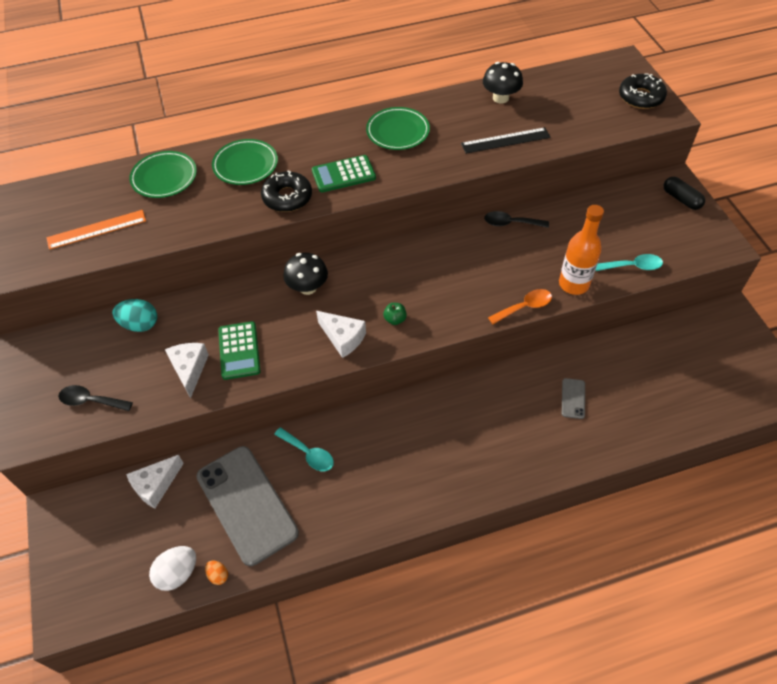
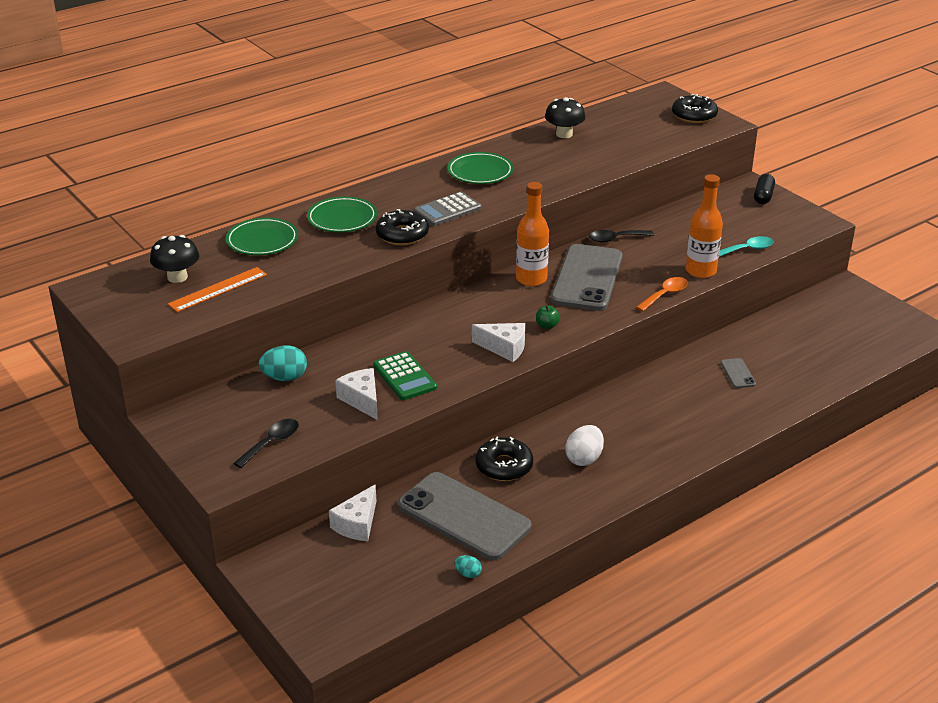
camera: 20 degrees left, 20 degrees down
(91, 401) = (272, 443): black spoon -> black spoon turned 135 degrees clockwise
(177, 573) = (424, 582): white egg -> white egg (584, 459)
(218, 575) = (468, 574): orange egg -> turquoise egg
(308, 287) = (444, 319): black mushroom -> black mushroom (177, 277)
(308, 454) = (504, 466): turquoise spoon -> black donut
(343, 174) = (447, 210): green calculator -> grey calculator
(408, 256) = (531, 279): none -> orange bottle
(460, 267) = (587, 278): none -> grey phone
(505, 140) = (588, 163): black ruler -> none
(681, 199) = (763, 196): black capsule -> black capsule turned 75 degrees clockwise

